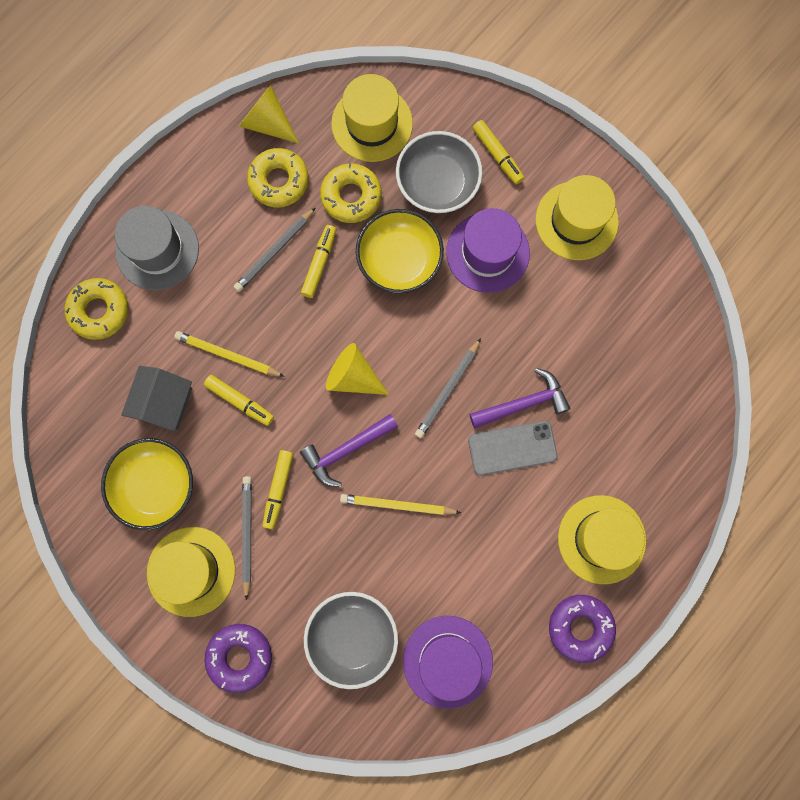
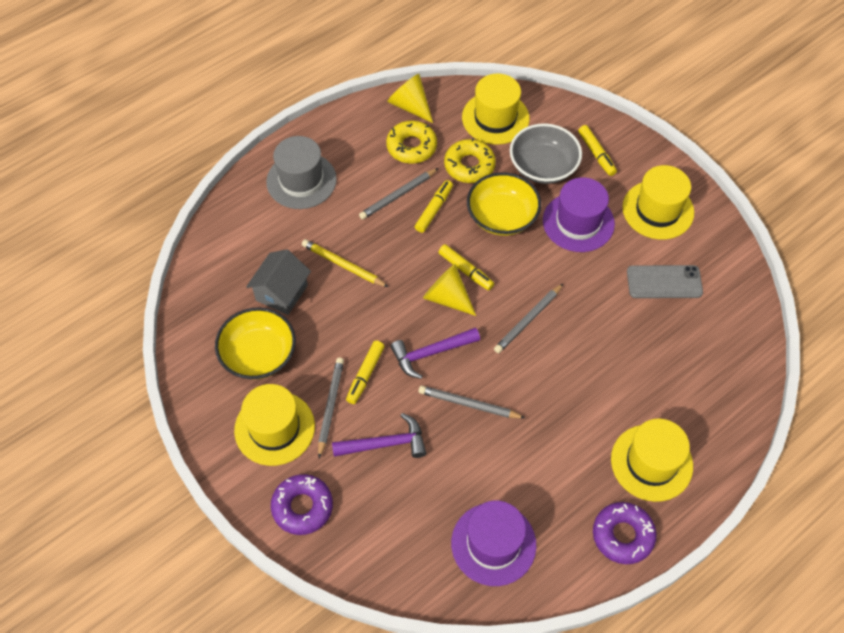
camera: 10 degrees right, 20 degrees down
(99, 311) = (243, 217): yellow donut -> none
(240, 401) = (346, 301): yellow marker -> yellow marker (466, 270)
(352, 637) = (408, 507): grey bowl -> none
(397, 505) = (468, 404): yellow pencil -> grey pencil
(512, 448) = (579, 374): grey phone -> grey phone (664, 282)
(523, 403) = (593, 341): purple hammer -> purple hammer (385, 443)

